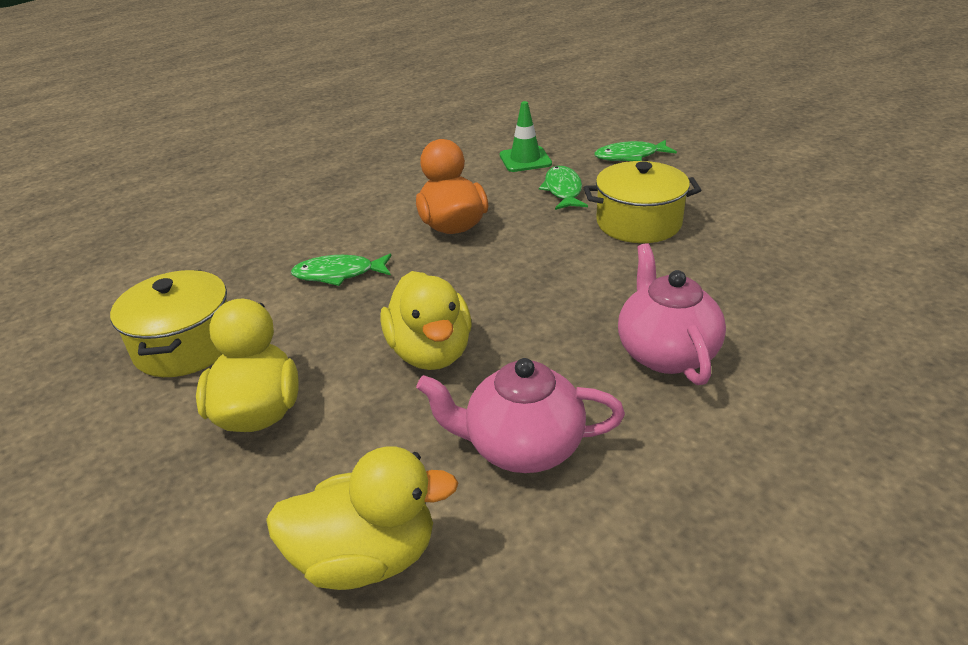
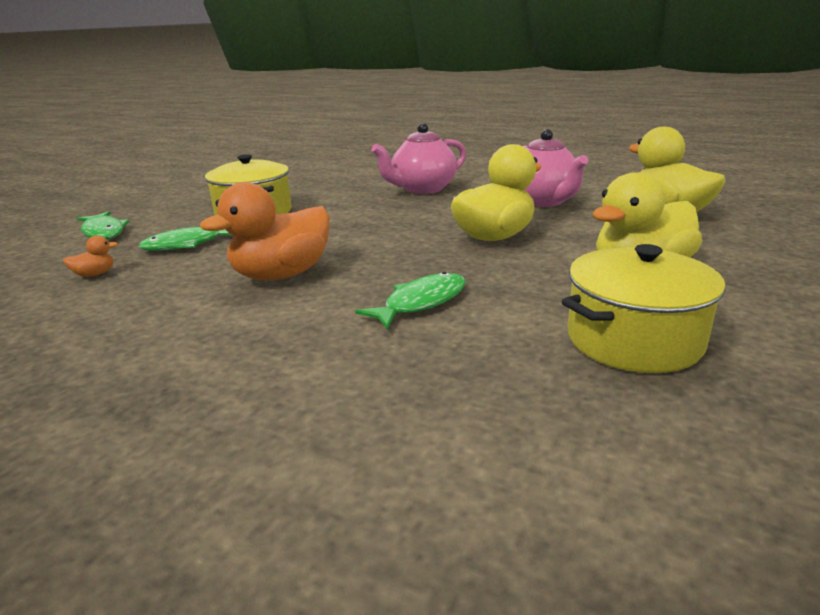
camera: 115 degrees left, 10 degrees down
(338, 274) = (421, 303): green fish -> green fish turned 105 degrees counterclockwise
(525, 160) = (95, 274): green traffic cone -> orange duck

